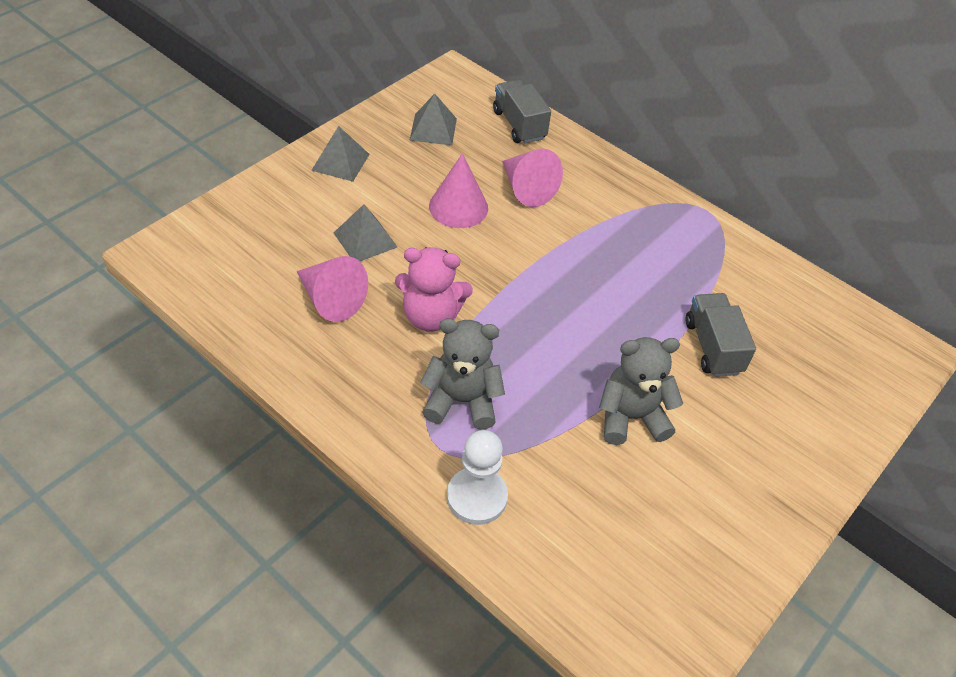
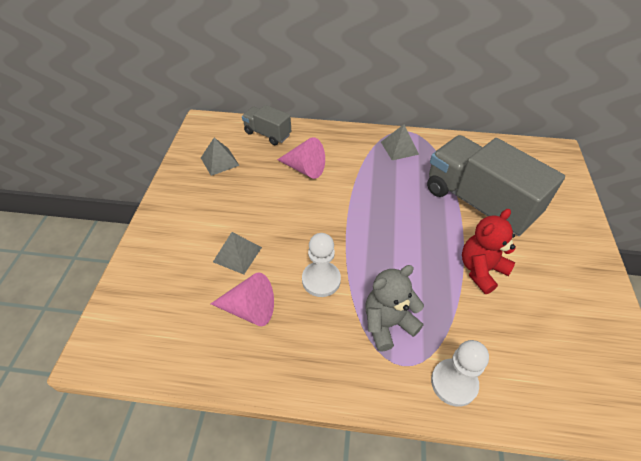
camera: 30 degrees left, 0 degrees up
(340, 162) = (178, 212): grey pyramid -> grey pyramid (399, 148)
(431, 316) = (321, 280): pink teddy bear -> white pawn
(458, 207) = (276, 200): pink cone -> none
(631, 417) = (481, 270): grey teddy bear -> red teddy bear
(712, 347) = (478, 203): grey truck -> grey truck, size x2.00

